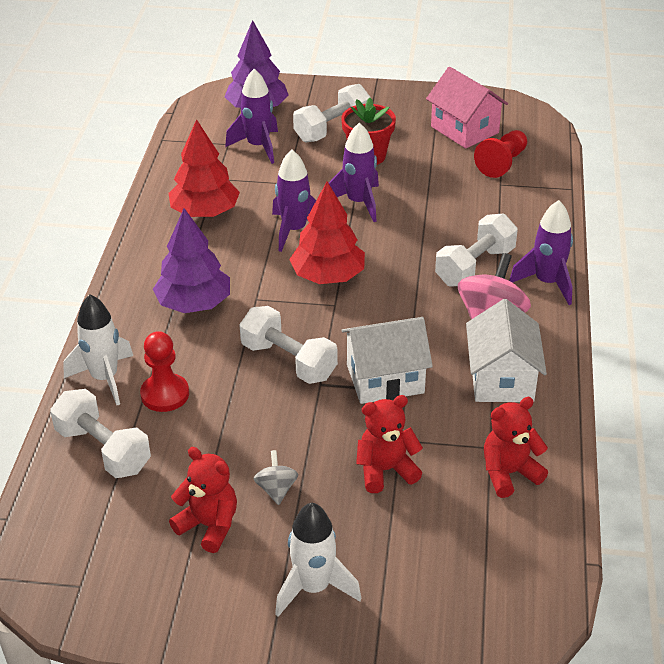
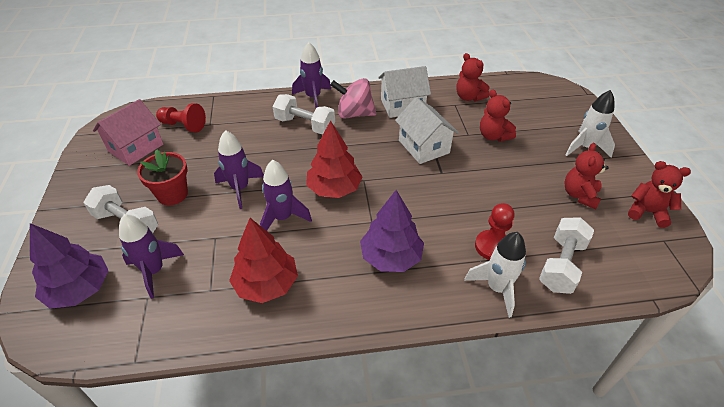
camera: 105 degrees left, 5 degrees up
(138, 596) = (647, 212): none -> red teddy bear
(276, 489) = (534, 174): grey spinning top -> none
(288, 361) = (429, 190): white dumbbell -> none

